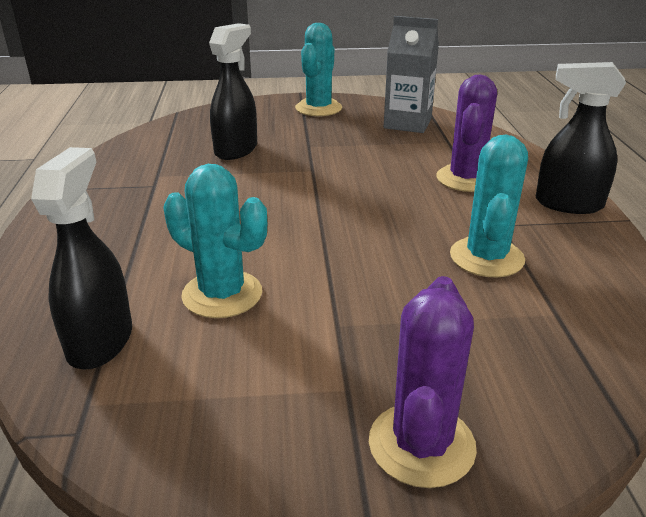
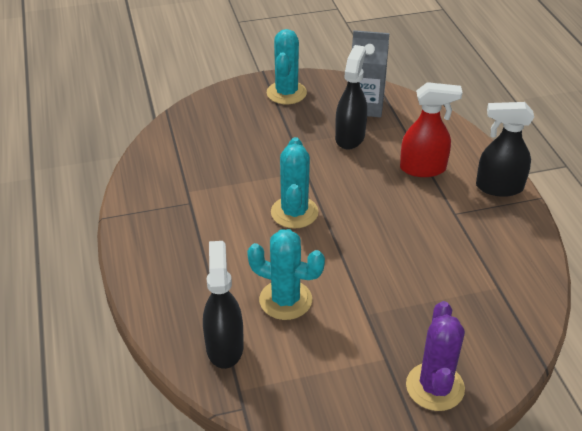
camera: 10 degrees left, 10 degrees up
(236, 150) = (237, 154): black spray bottle -> black spray bottle (350, 137)
(466, 179) = (423, 168): purple cactus -> red spray bottle
(486, 257) = (449, 246): turquoise cactus -> turquoise cactus (294, 212)

